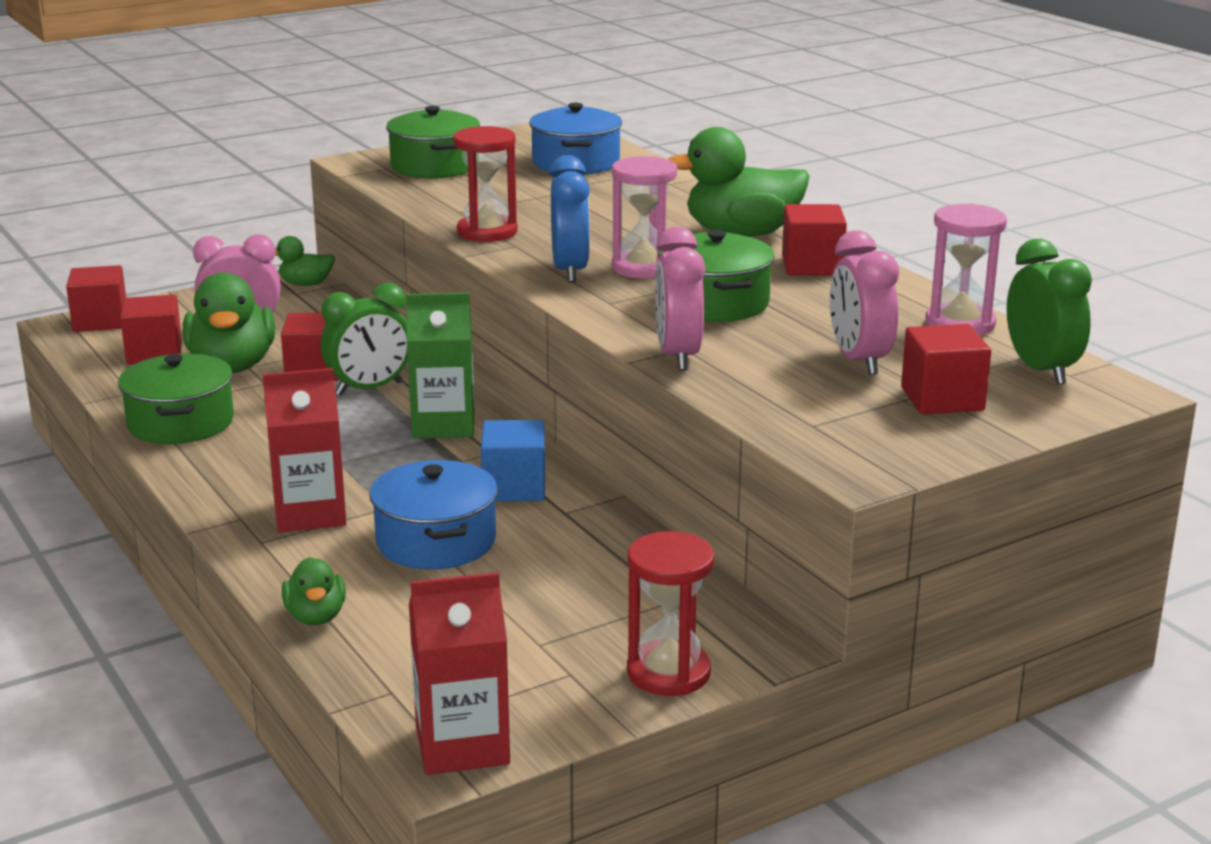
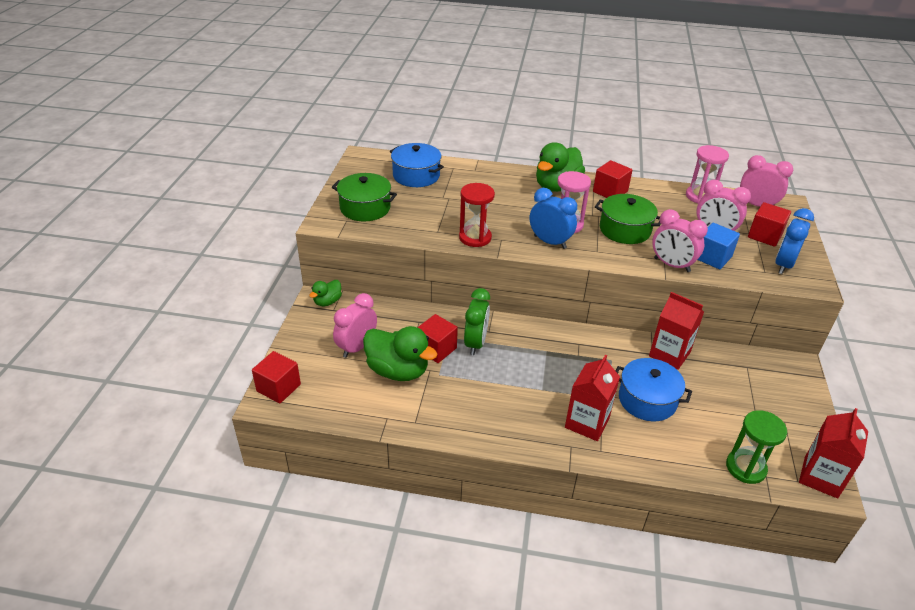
camera: 50 degrees left, 15 degrees up
(154, 353) = (347, 388): red cube -> none
(181, 423) = (445, 418): green pot -> none
(316, 616) = (686, 467): green duck -> none
(386, 667) = (745, 468): none -> green hourglass
(443, 424) = (537, 342): green carton -> none
(514, 487) = (618, 354): blue cube -> blue cube (712, 257)
(588, 525) = (669, 354): none -> red carton
(668, 673) = (801, 397): red hourglass -> none
(871, 434) = (783, 265): none -> blue clock
(1041, 370) = (756, 205): green clock -> pink clock

